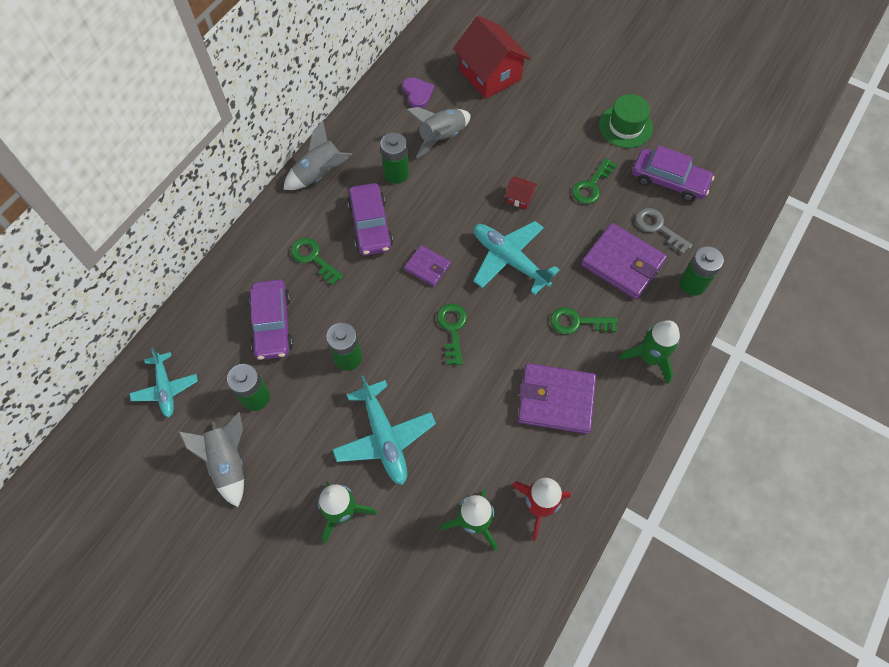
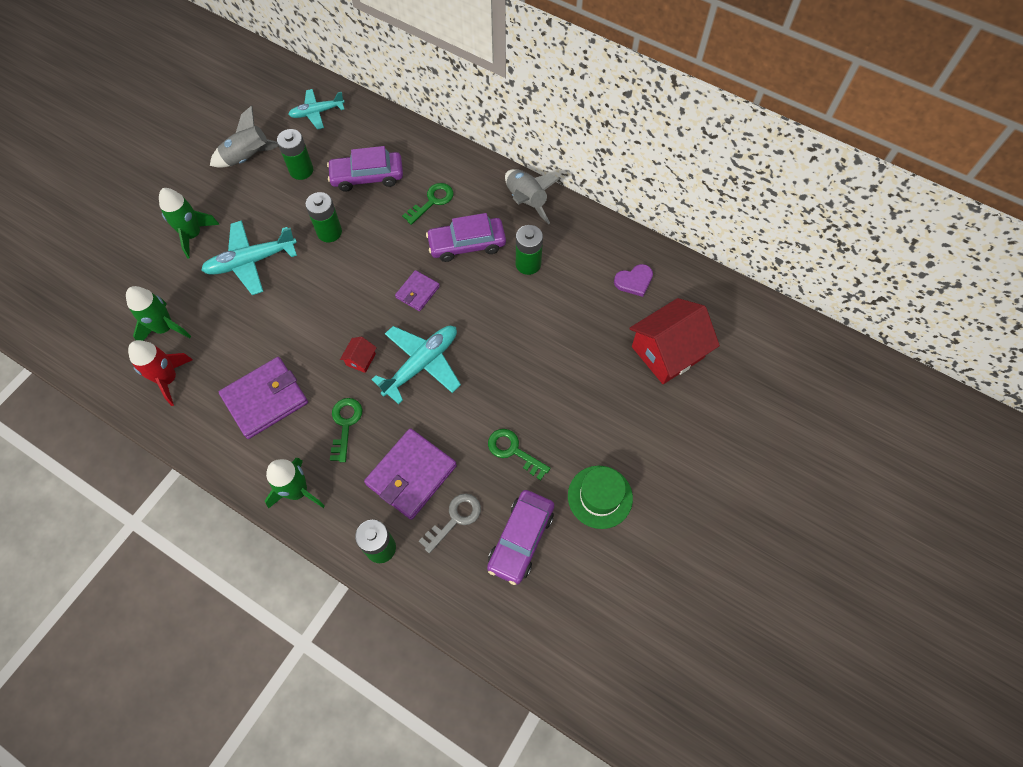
camera: 90 degrees right, 0 degrees up
(441, 137) = (575, 304): grey rocket -> none
(452, 329) = (348, 313): green key -> none
(519, 198) = (497, 377): red house -> red house (360, 359)
(556, 400) = (265, 399): purple wallet -> purple wallet turned 45 degrees clockwise

